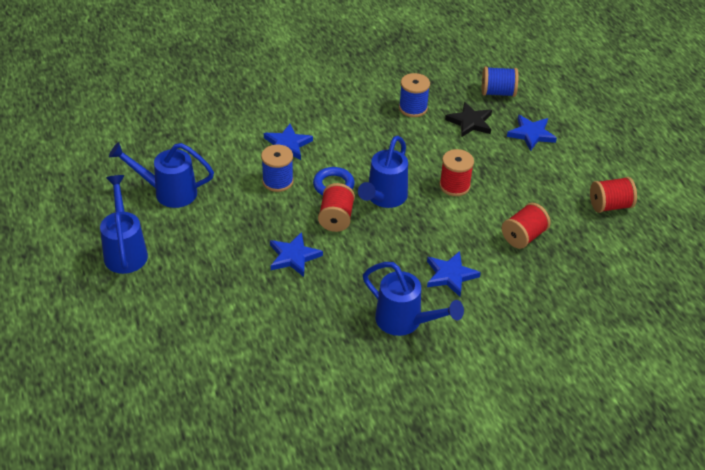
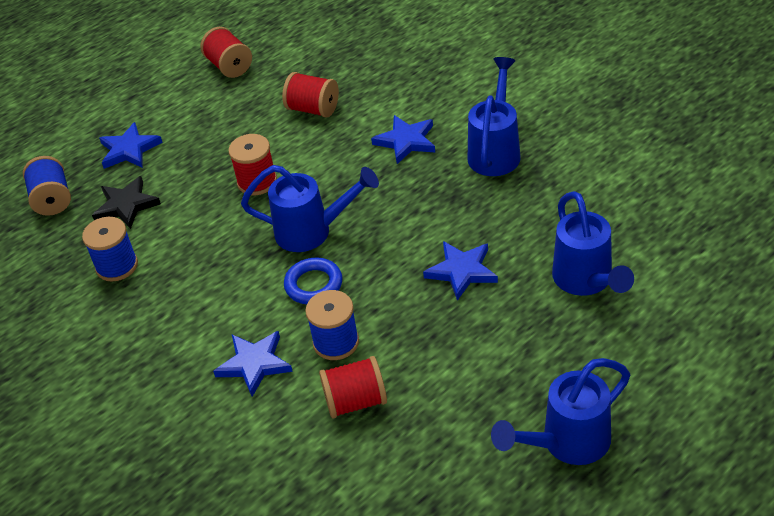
camera: 105 degrees left, 0 degrees up
(168, 192) = (426, 454): blue watering can -> blue watering can (586, 282)
(336, 218) = (373, 259): red spool -> red spool (356, 401)

